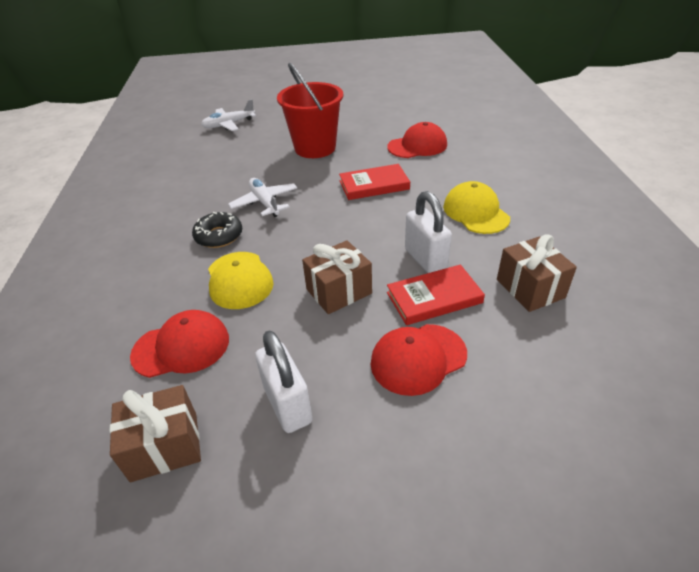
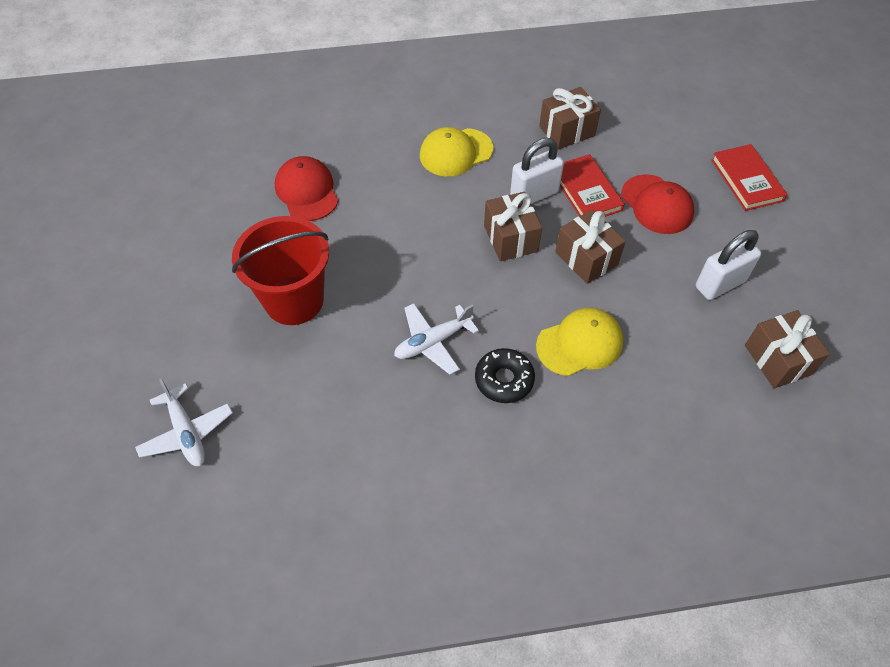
camera: 95 degrees left, 15 degrees up
(181, 347) = (678, 374): red cap -> none
(367, 243) = (510, 238): none -> brown gift
(374, 185) = (398, 234): red book -> red book (746, 180)

